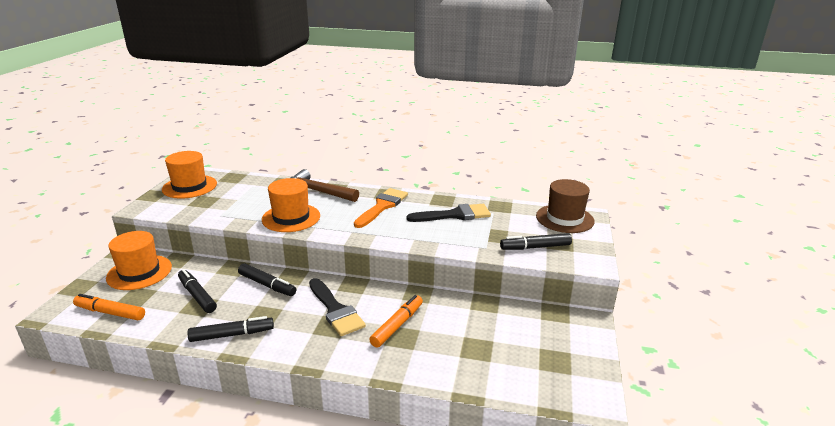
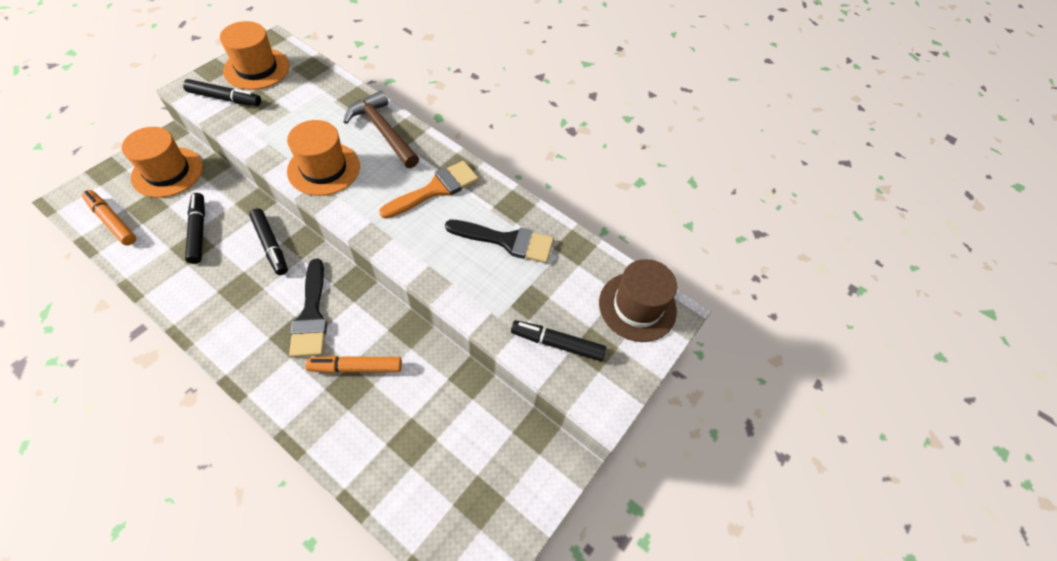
camera: 20 degrees right, 30 degrees up
(232, 335) = (196, 304): black marker -> black marker (225, 98)
(397, 325) = (356, 367): orange marker -> orange marker turned 150 degrees counterclockwise

